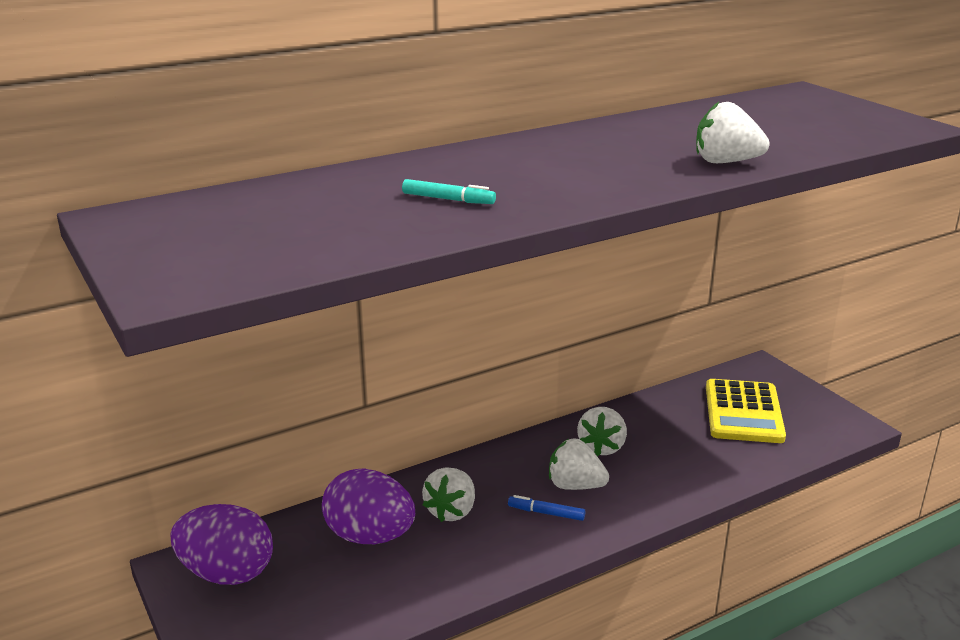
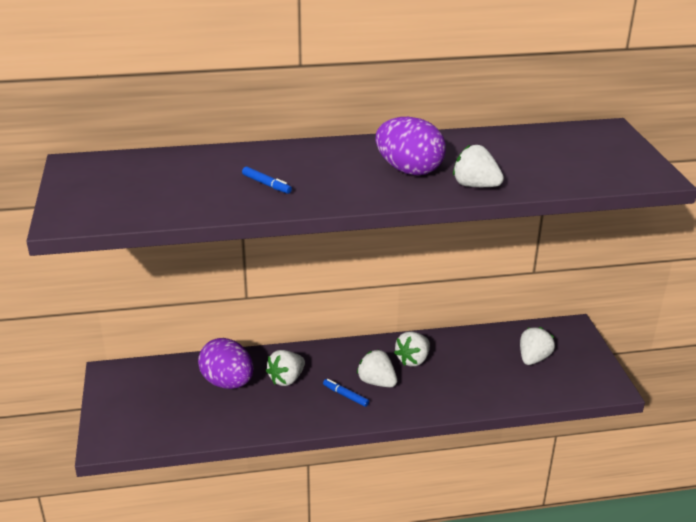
camera: 20 degrees right, 5 degrees up
(227, 573) = (134, 384): purple egg -> purple egg (409, 170)
(448, 199) = (266, 184): turquoise marker -> blue marker
(743, 412) = (533, 358): yellow calculator -> white strawberry

